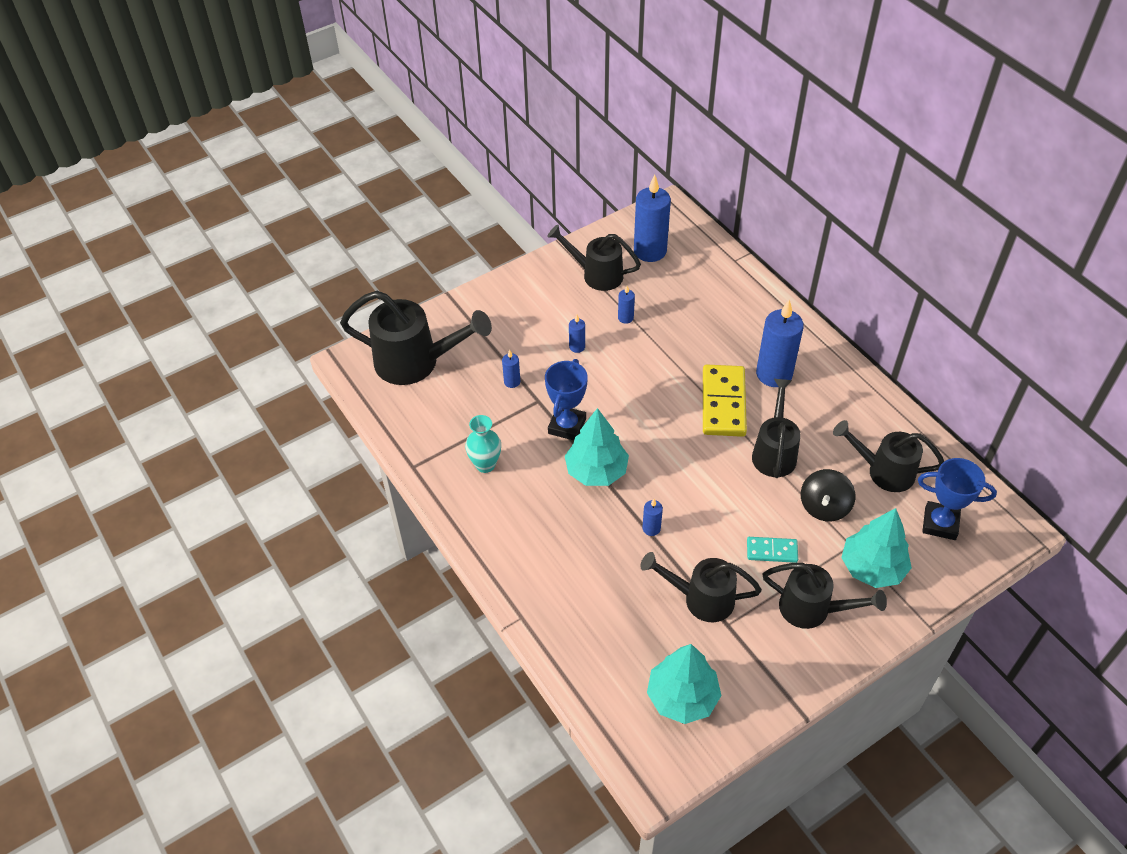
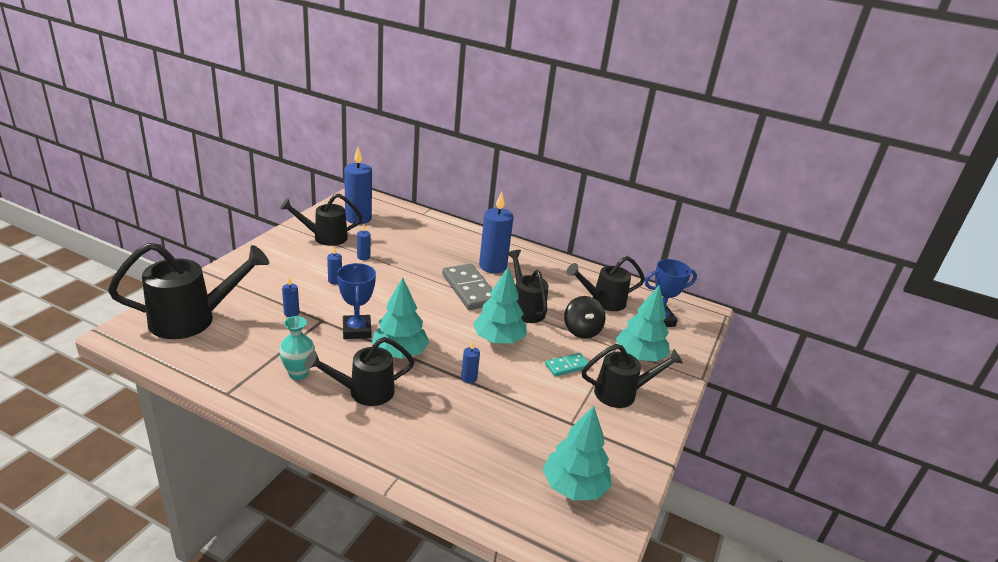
camera: 35 degrees left, 20 degrees down
(701, 599) = (539, 412): black watering can -> black watering can (365, 392)
(715, 487) = (498, 339): none -> turquoise tree
(723, 403) = (469, 289): yellow domino -> grey domino

